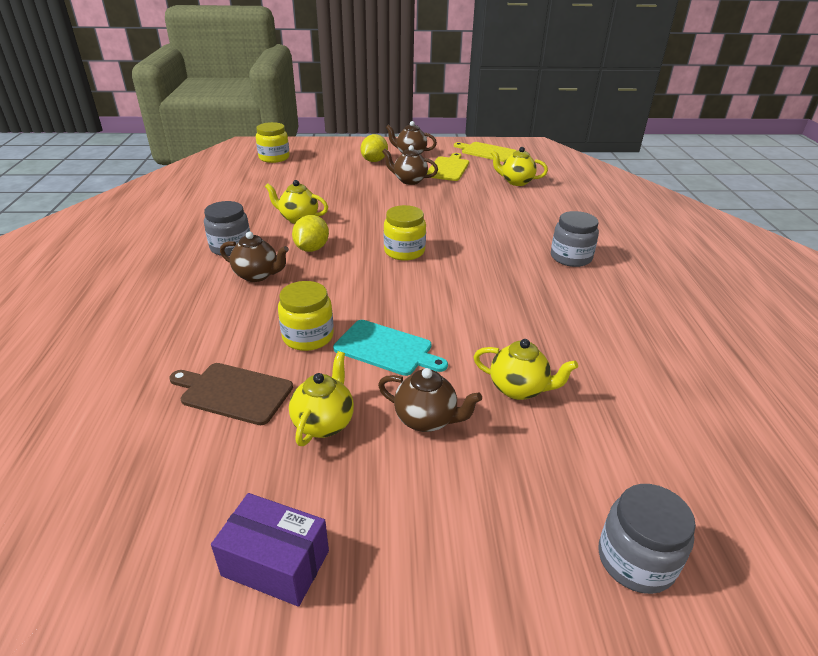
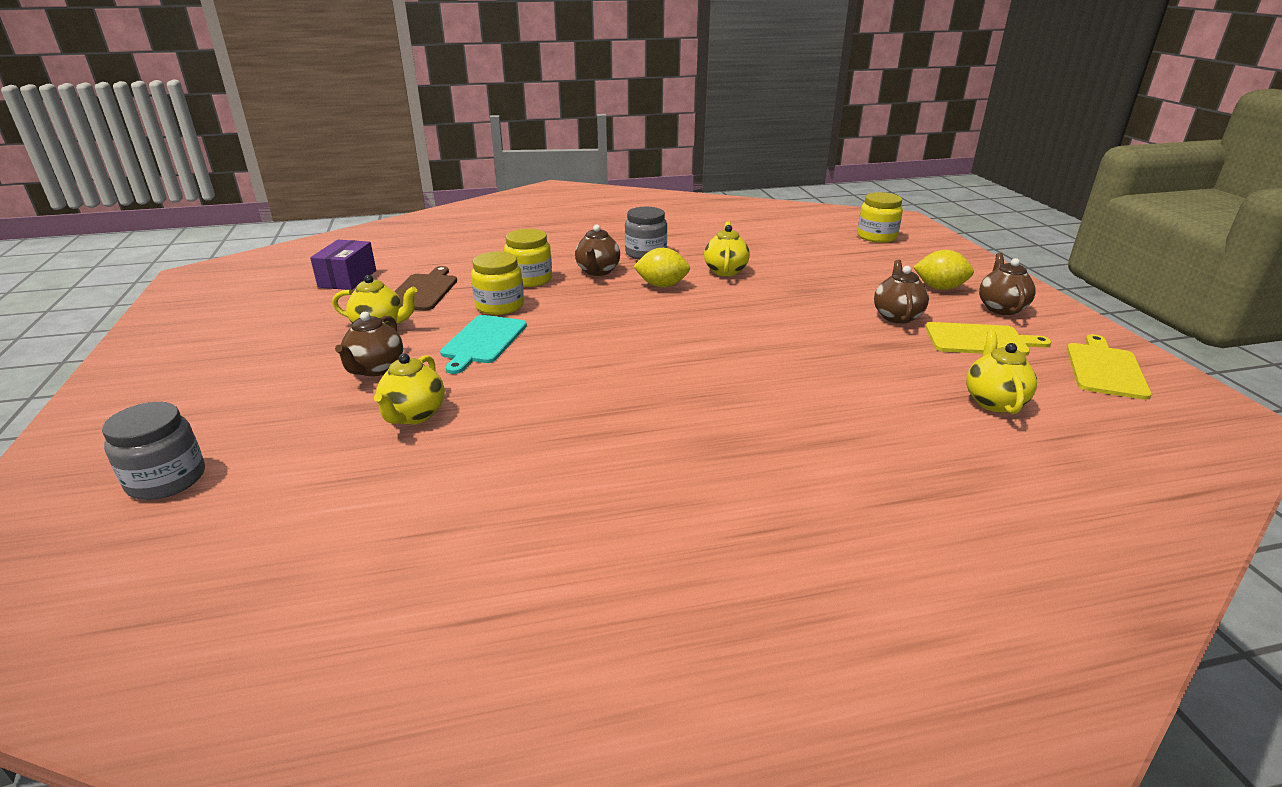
camera: 80 degrees right, 5 degrees down
(276, 563) = (249, 330): purple box -> purple box (347, 279)
(404, 251) = (683, 332): yellow jar -> yellow jar (529, 279)
(571, 257) = (735, 456): grey jar -> none

